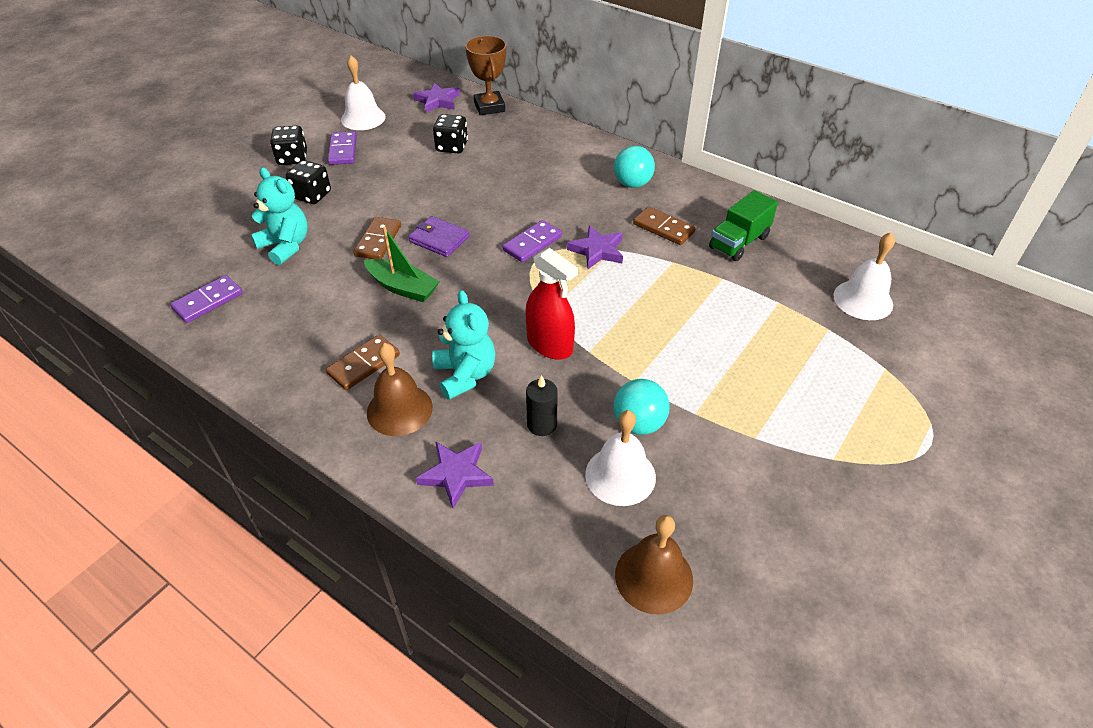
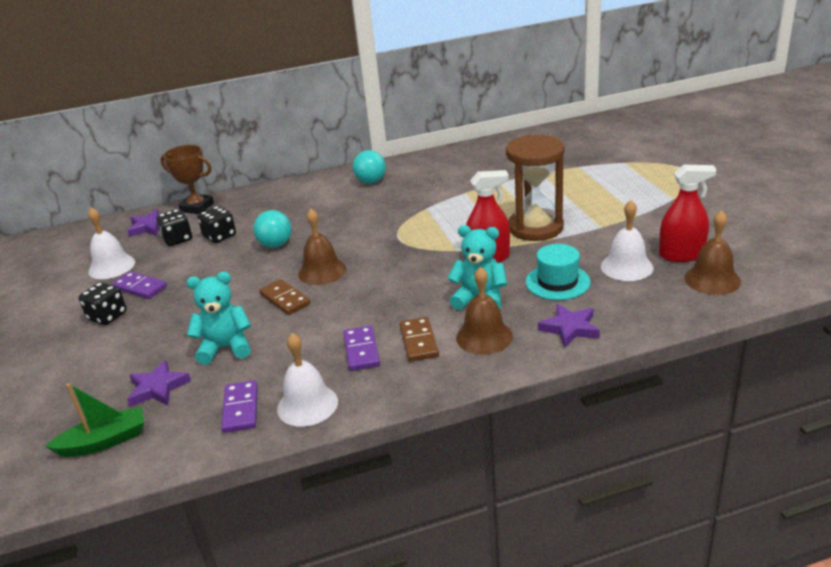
camera: 50 degrees left, 15 degrees down
(312, 195) = (177, 318): black dice -> black dice (177, 239)
(402, 287) = (355, 302): green boat -> green boat (104, 441)
(439, 239) = (322, 271): purple wallet -> brown bell
(532, 243) = (380, 235): purple domino -> purple domino (361, 350)
(542, 424) = (557, 282): black candle -> turquoise hat
(597, 250) = (420, 214): purple star -> purple star (157, 388)
(638, 423) = (591, 247): turquoise ball -> turquoise ball (275, 245)
(644, 355) = (535, 227): none -> brown hourglass
(663, 228) = (429, 185): brown domino -> none
(690, 521) = (681, 255): none -> red spray bottle
(739, 242) = (475, 167): green truck -> none
(863, 300) = (567, 149): white bell -> white bell (307, 405)

